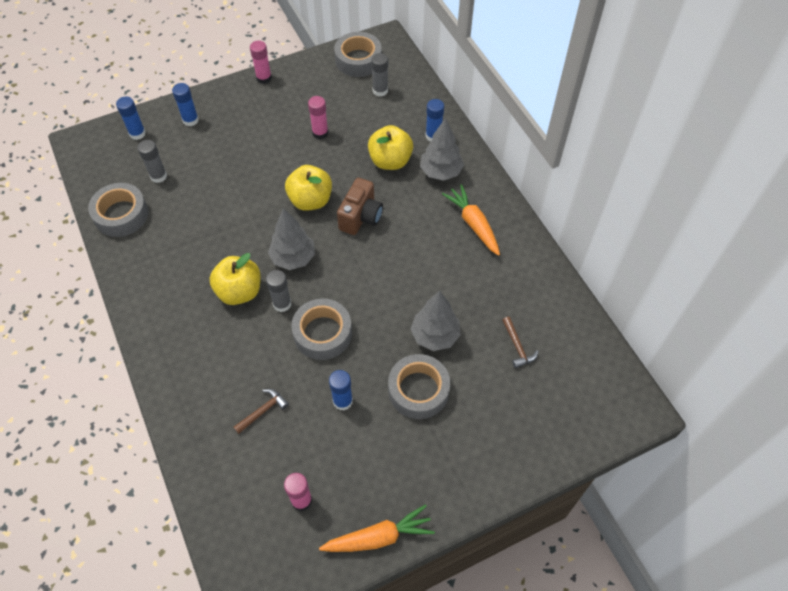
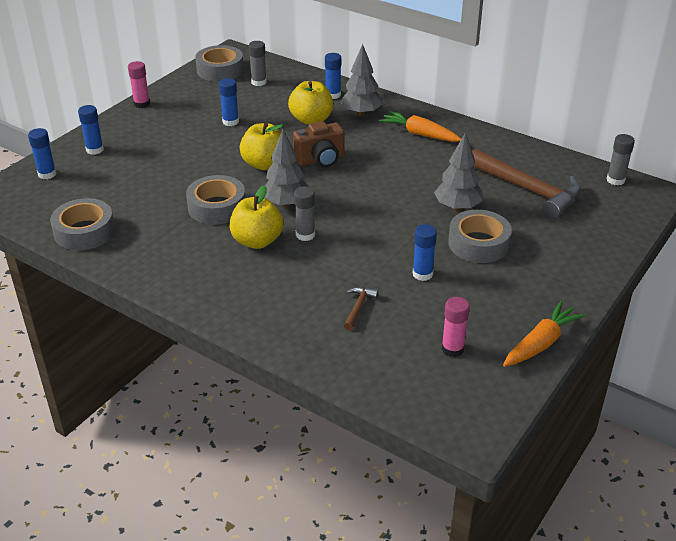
camera: 30 degrees left, 20 degrees down
(158, 176) = (98, 194): grey glue stick -> grey glue stick (615, 180)
(320, 133) = (230, 122): pink glue stick -> blue glue stick
(322, 333) = (361, 240): grey tape -> grey tape (217, 207)
(361, 217) = (320, 160): brown camera -> brown camera turned 75 degrees clockwise
(517, 346) = (528, 190): brown hammer -> brown hammer, size x2.33

